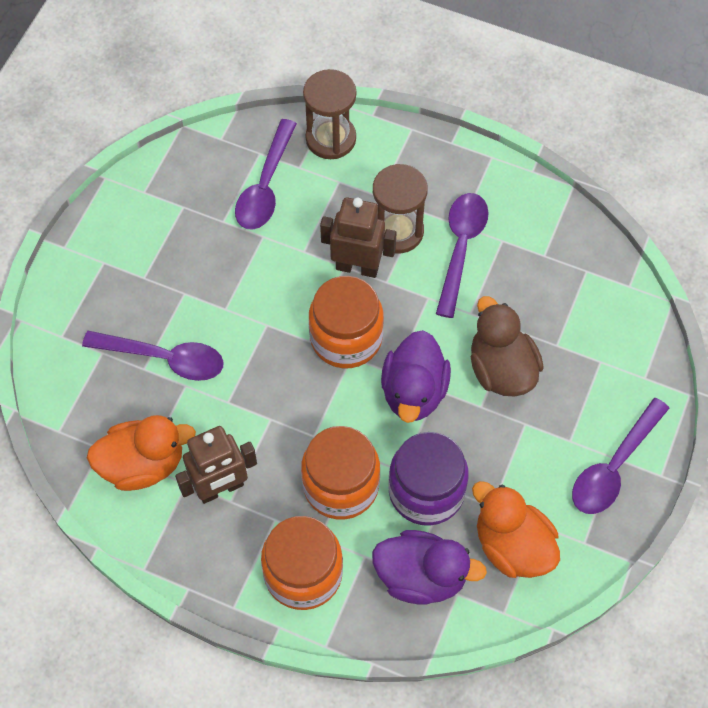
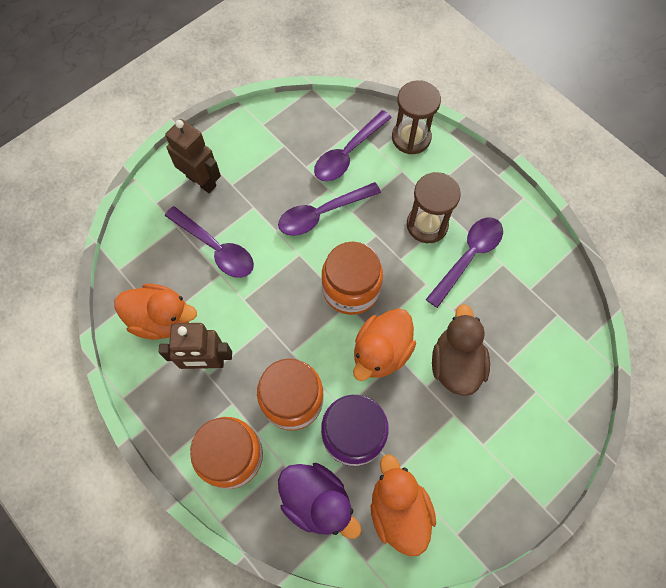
camera: 25 degrees right, 5 degrees up
(357, 267) = (385, 239): brown robot -> brown robot (201, 181)
(414, 392) = (381, 352): purple duck -> orange duck
(614, 466) = (509, 482): purple spoon -> purple spoon (322, 213)

